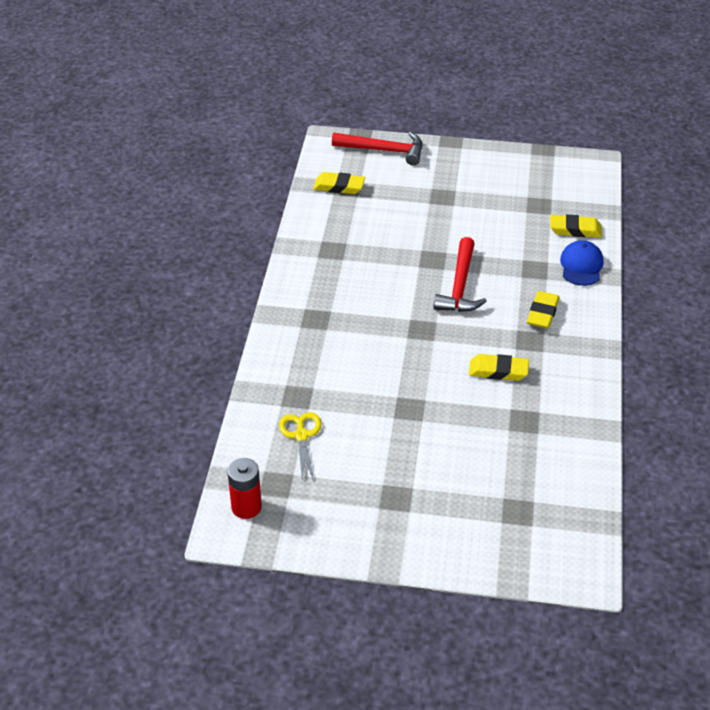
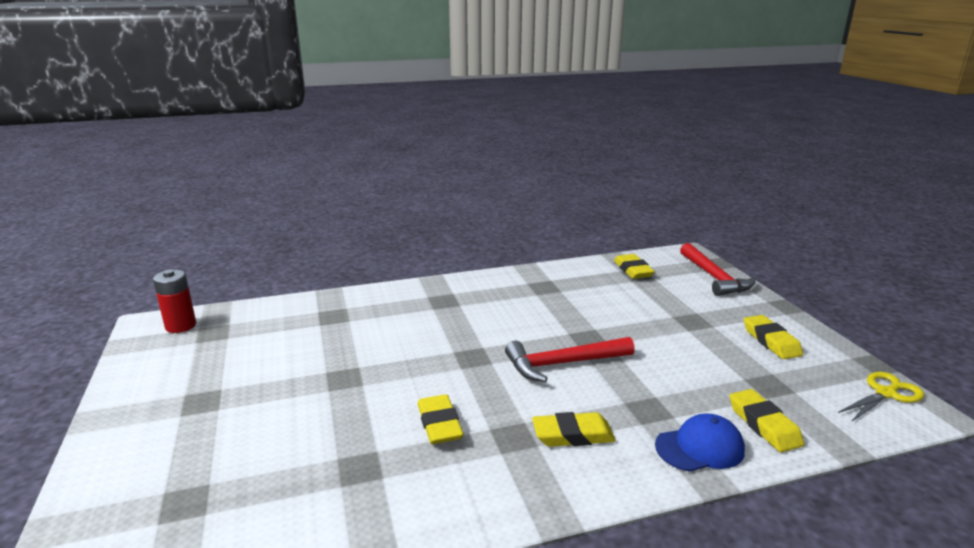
camera: 65 degrees right, 20 degrees down
(301, 435) = (281, 329): yellow scissors -> yellow scissors (886, 394)
(492, 175) = (771, 341): none -> yellow eraser

